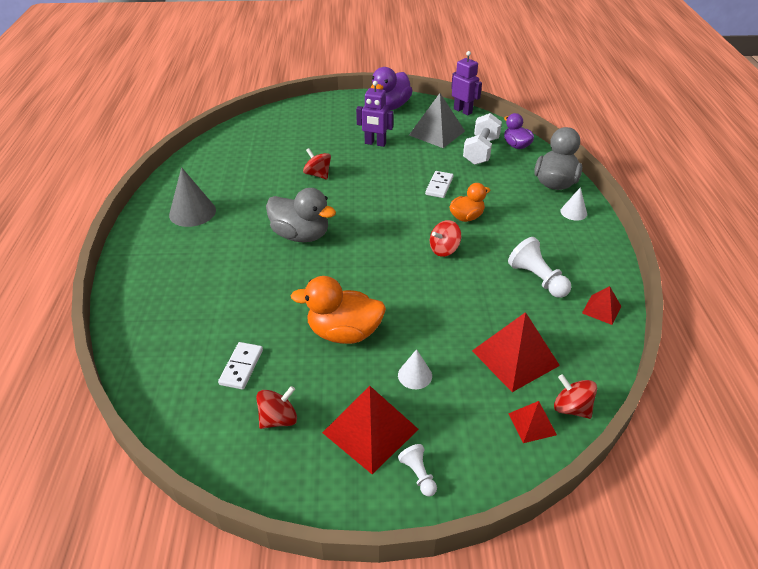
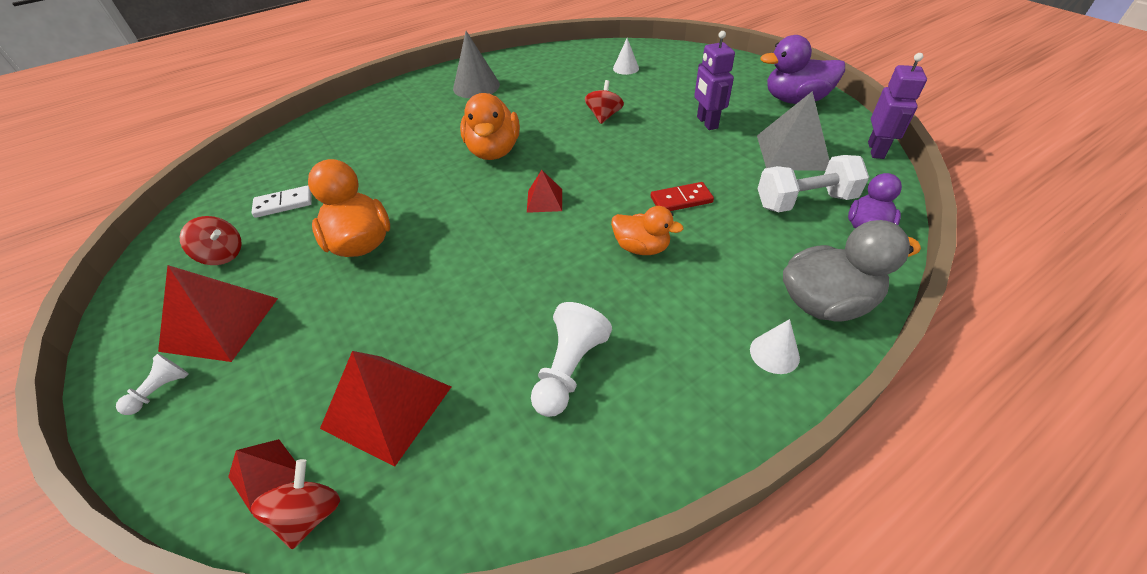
camera: 60 degrees right, 5 degrees up
(301, 235) = (494, 151): grey duck -> orange duck
(415, 375) = (316, 323): white cone -> white cone (626, 68)
(439, 186) = (681, 200): white domino -> red domino
(444, 249) = (556, 255): red spinning top -> none
(601, 309) = (554, 480): red pyramid -> red pyramid (544, 200)

